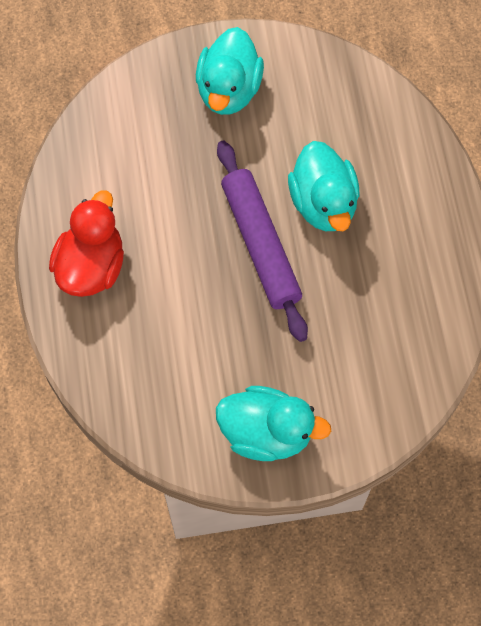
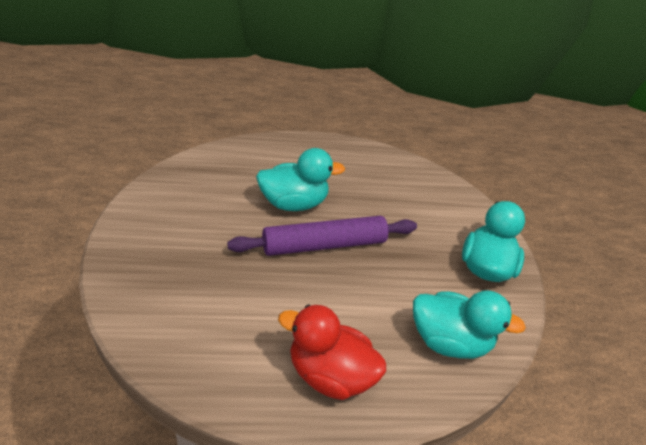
camera: 90 degrees left, 25 degrees down
(229, 90) = (168, 241): turquoise duck -> turquoise duck (449, 340)

